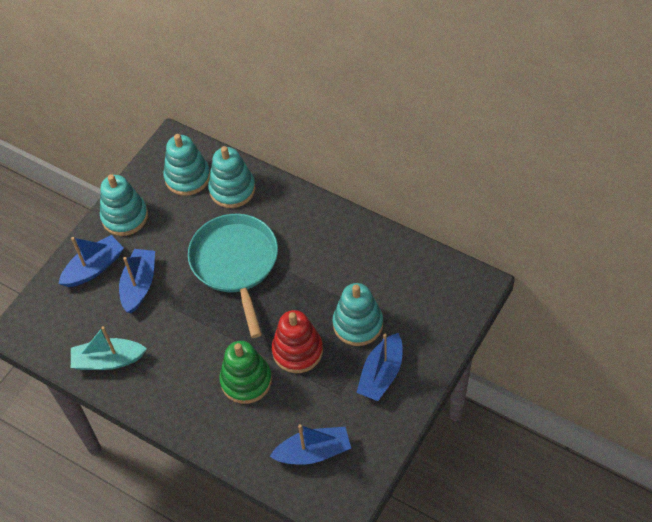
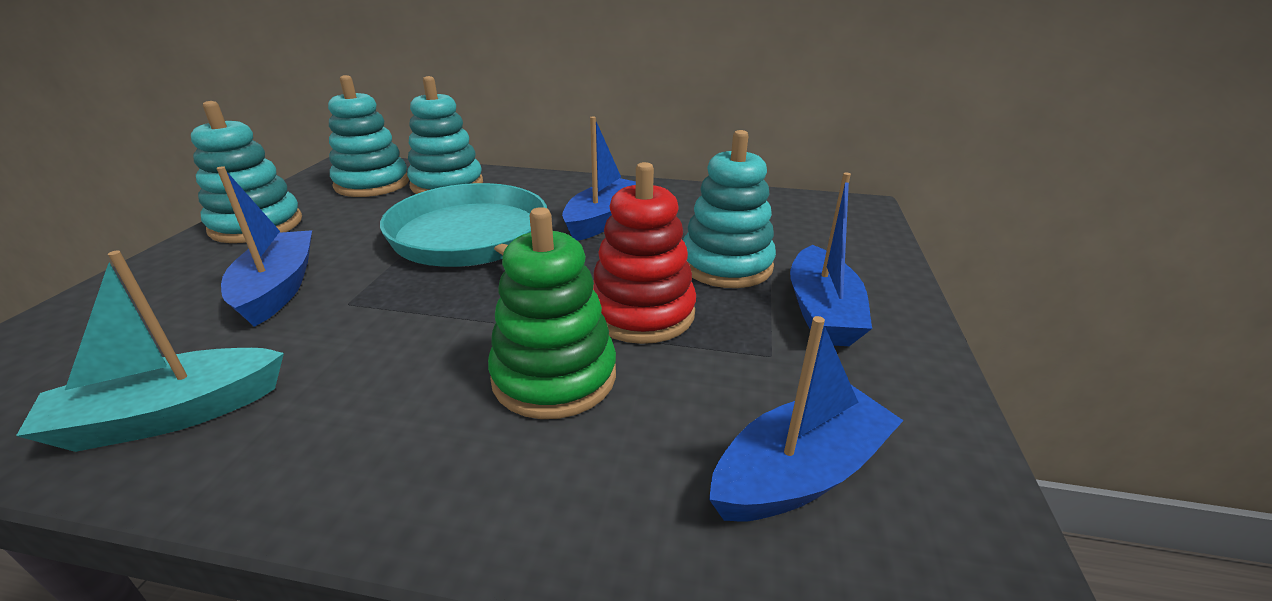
camera: 25 degrees left, 25 degrees down
(94, 268) = (175, 283): blue boat -> blue boat (603, 220)

